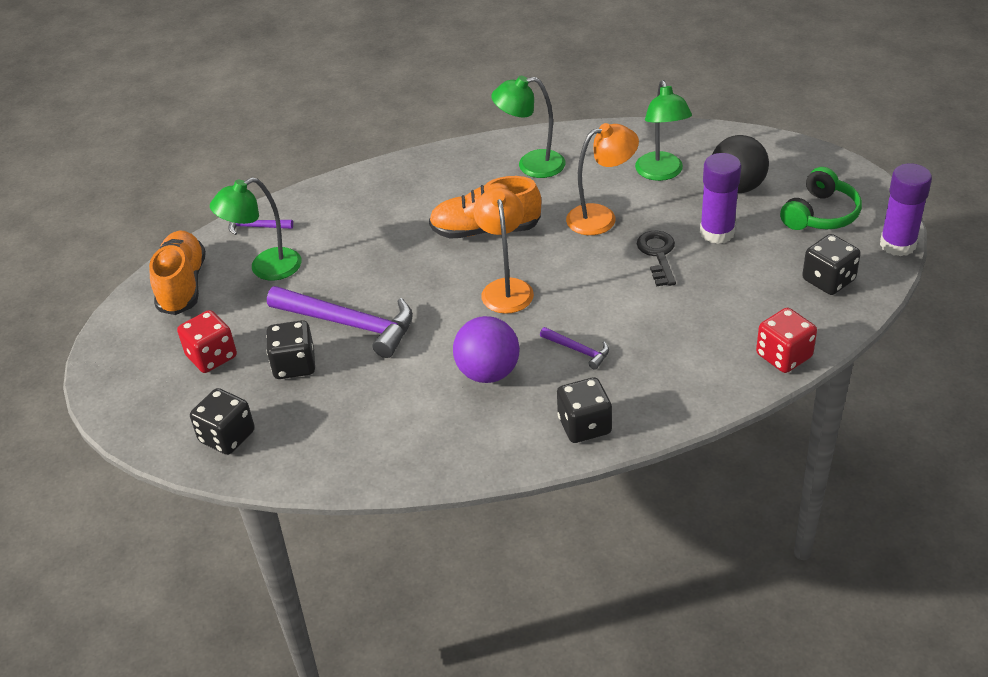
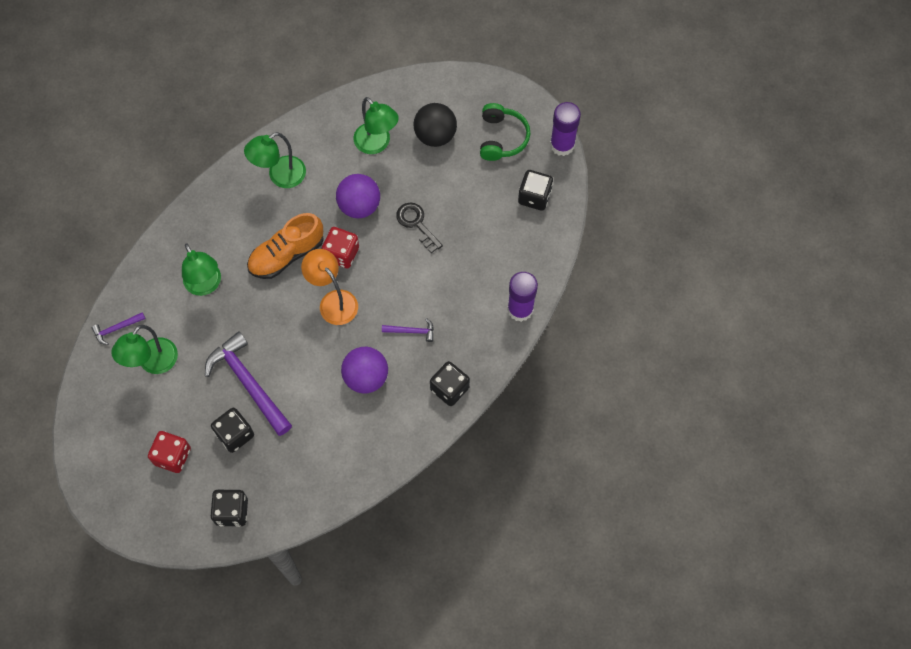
camera: 35 degrees left, 25 degrees up
(182, 285) = (103, 407): orange shoe -> none
(349, 324) = (248, 383): purple hammer -> purple hammer turned 120 degrees counterclockwise
(377, 225) = (206, 285): none -> green lamp
(601, 217) = (359, 206): orange lamp -> purple ball
(717, 232) = (444, 185): purple glue stick -> purple glue stick (520, 309)
(784, 356) = (538, 274): red dice -> red dice (341, 254)

